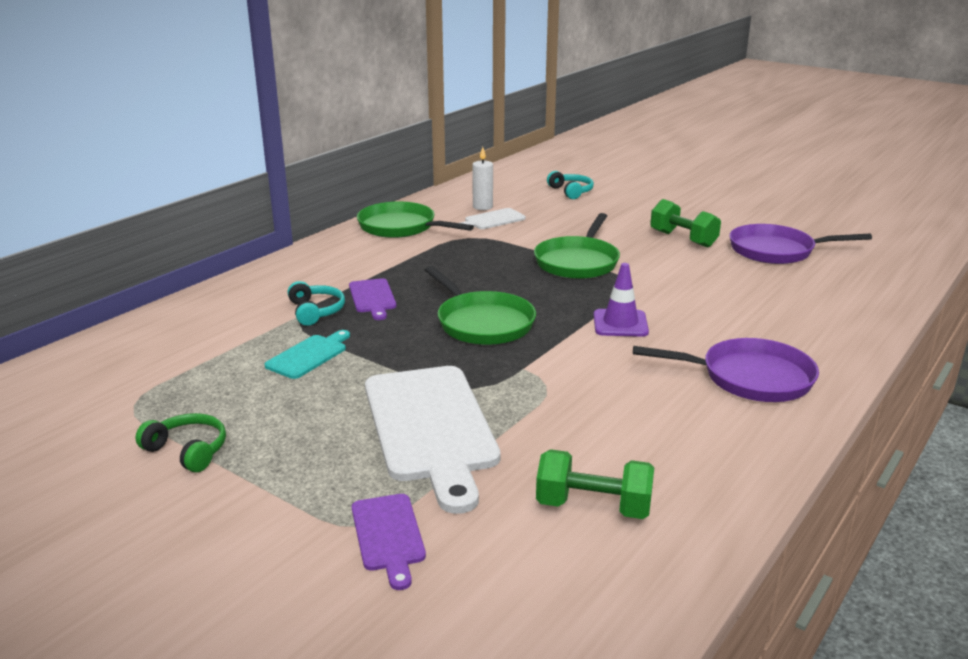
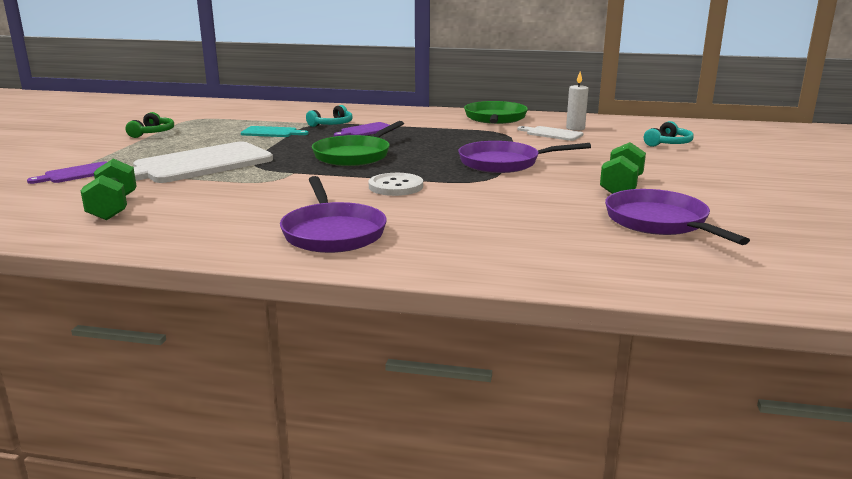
camera: 65 degrees right, 5 degrees down
(578, 262) = (504, 163): green pan -> purple pan
(620, 323) = (395, 186): purple traffic cone -> white button

